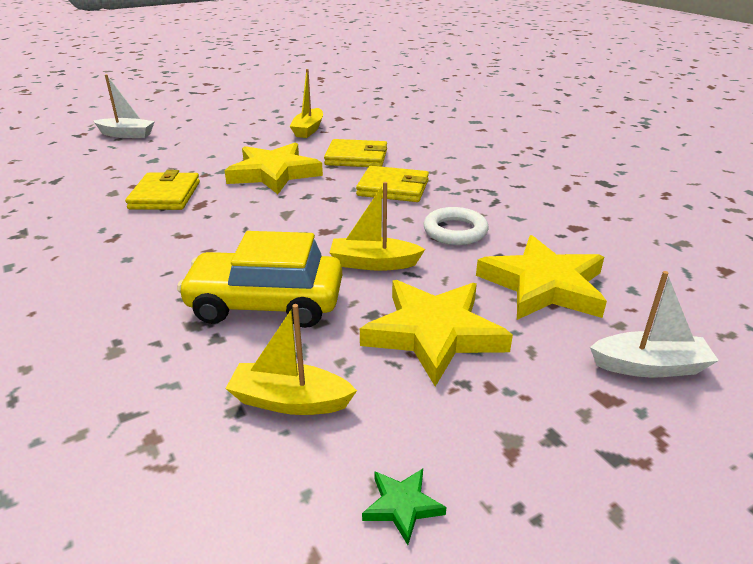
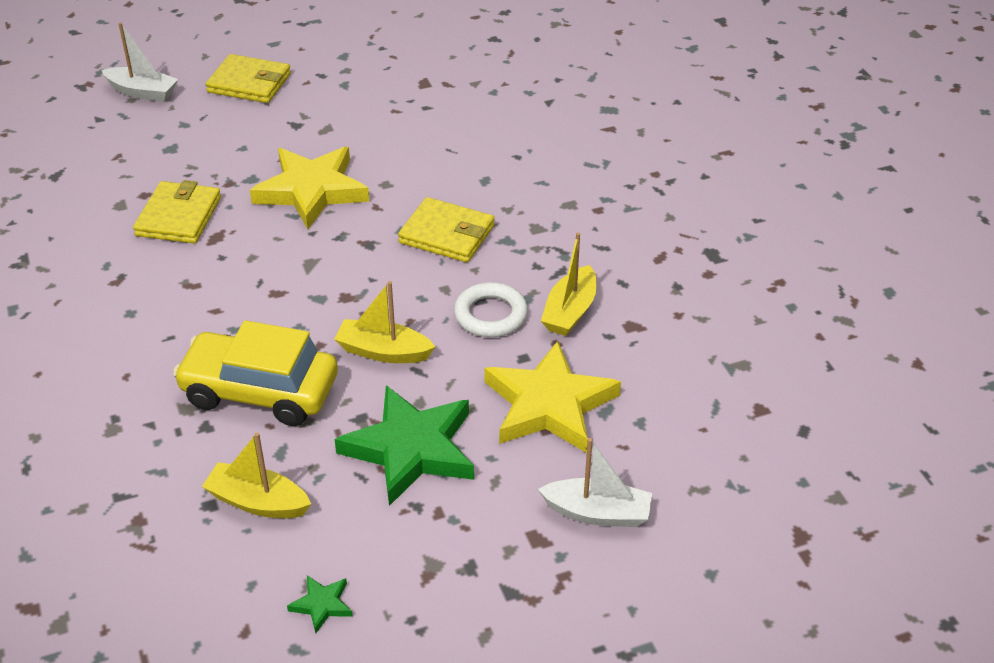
camera: 10 degrees right, 10 degrees up
(308, 130) = (376, 105): yellow boat -> yellow boat (570, 311)
(356, 157) = (421, 171): yellow wallet -> yellow wallet (249, 83)
(434, 334) = (411, 449): yellow star -> green star

